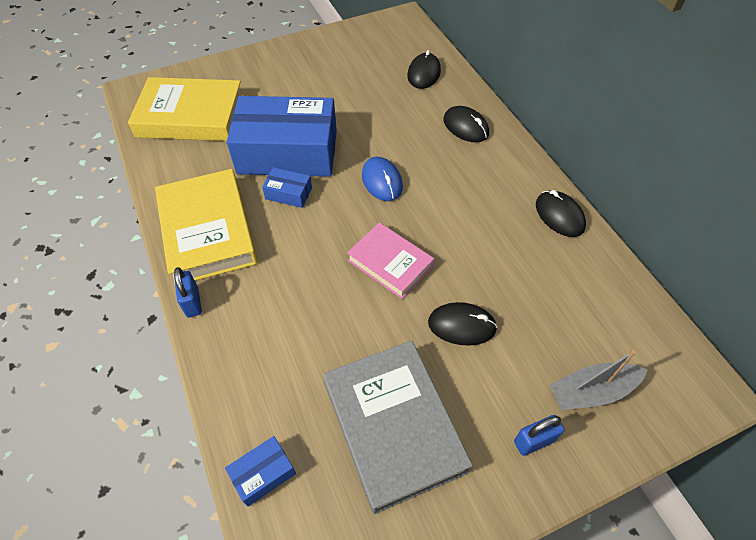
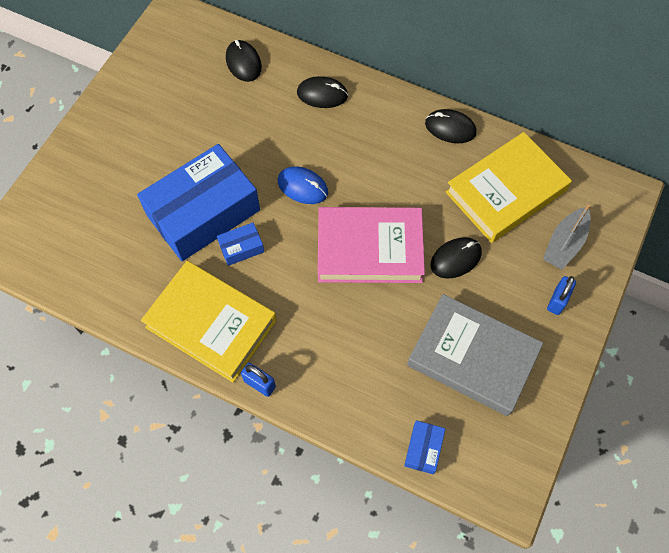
camera: 40 degrees left, 10 degrees up
(191, 116) = (82, 237): yellow book -> yellow book (506, 191)
(390, 263) = (369, 249): pink book -> pink book, size x1.64

